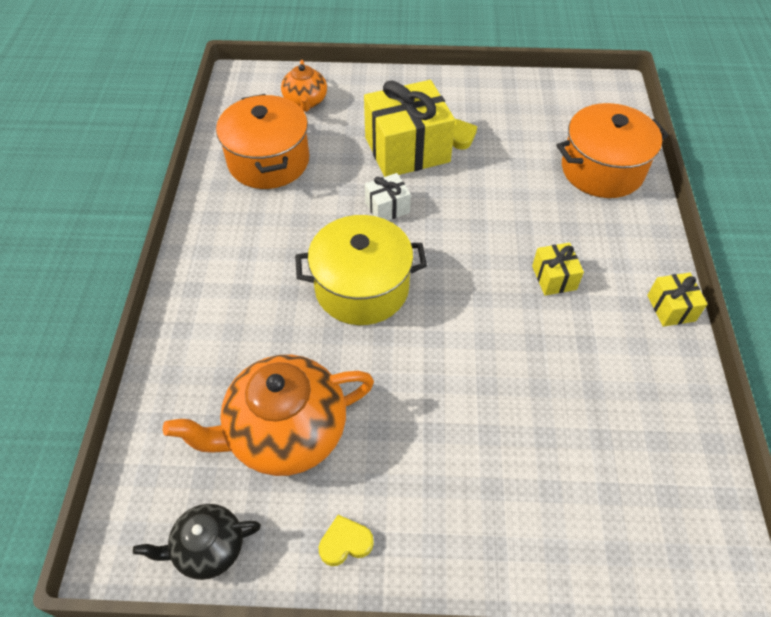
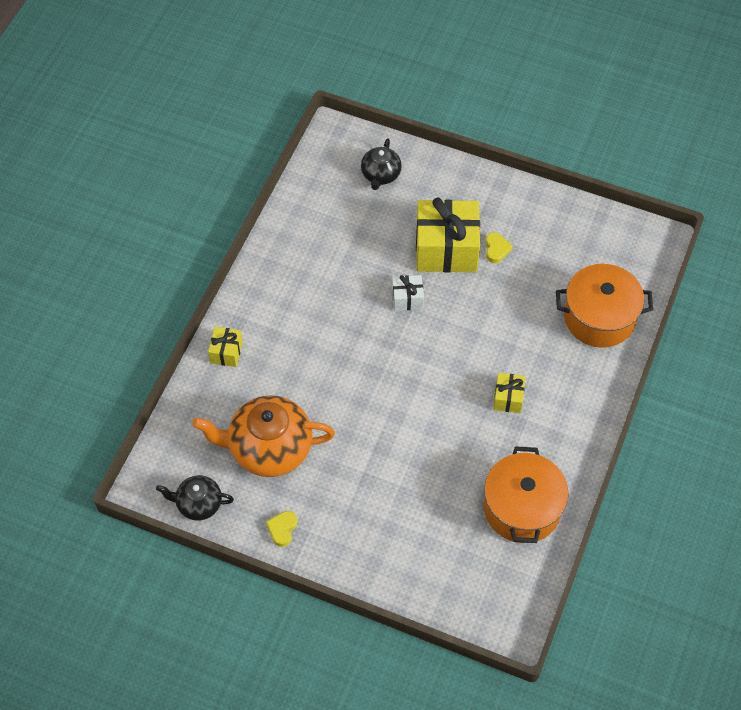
camera: 20 degrees right, 5 degrees up
(268, 161) = (329, 226): orange pot -> orange pot (522, 508)
(305, 102) = (380, 175): orange teapot -> black teapot
(345, 543) = (282, 529): yellow heart -> yellow heart turned 75 degrees counterclockwise
(362, 288) = (360, 360): yellow pot -> none
(671, 308) = (584, 450): yellow gift -> yellow gift (226, 352)

